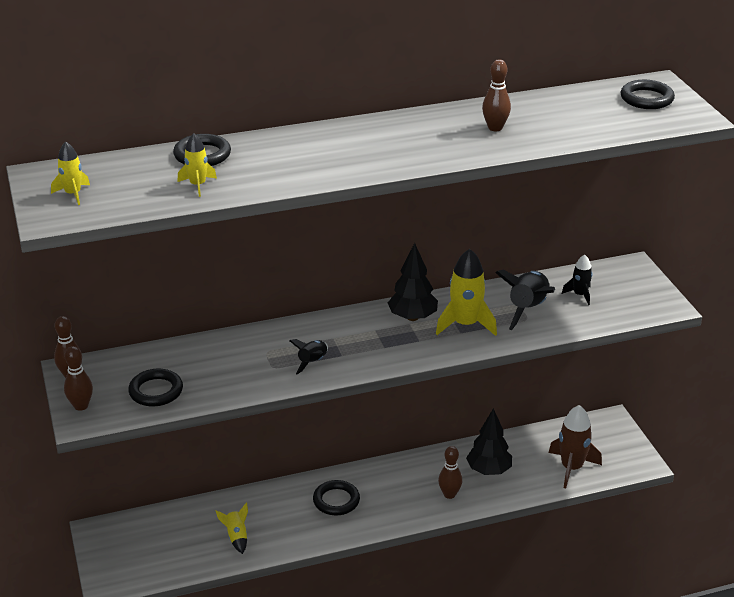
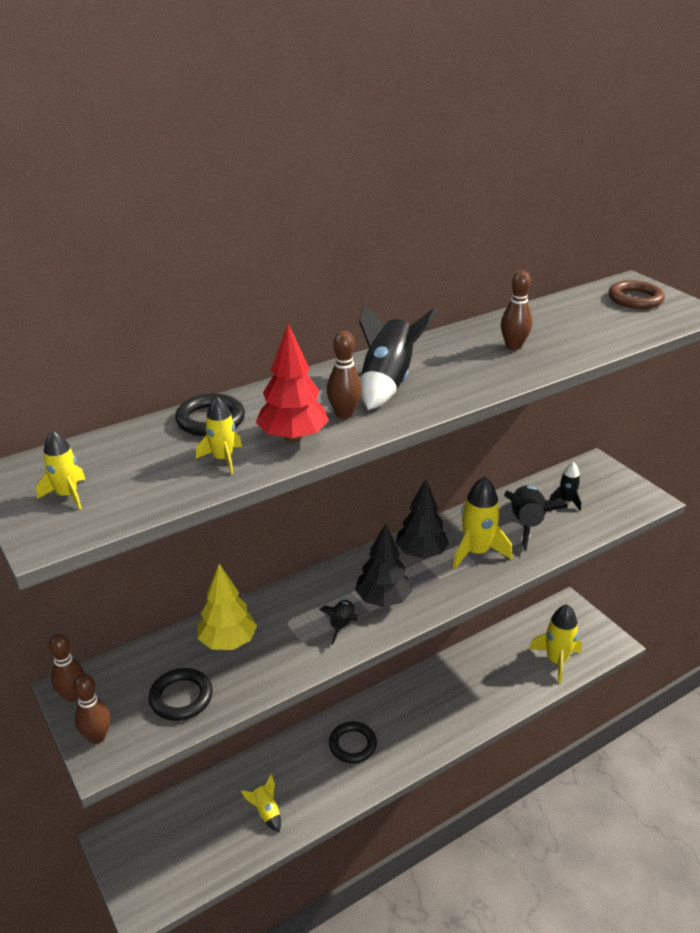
camera: 15 degrees left, 0 degrees up
(209, 358) = (228, 642): none -> yellow tree
(260, 177) = (293, 437): none -> red tree
(362, 145) = (387, 383): none -> black rocket
(449, 494) = (458, 713): brown bowling pin -> brown bowling pin (344, 414)
(488, 470) = (483, 679): black tree -> black tree (383, 600)
(571, 468) = (556, 660): brown rocket -> yellow rocket
(646, 99) = (635, 299): black ring -> brown ring

